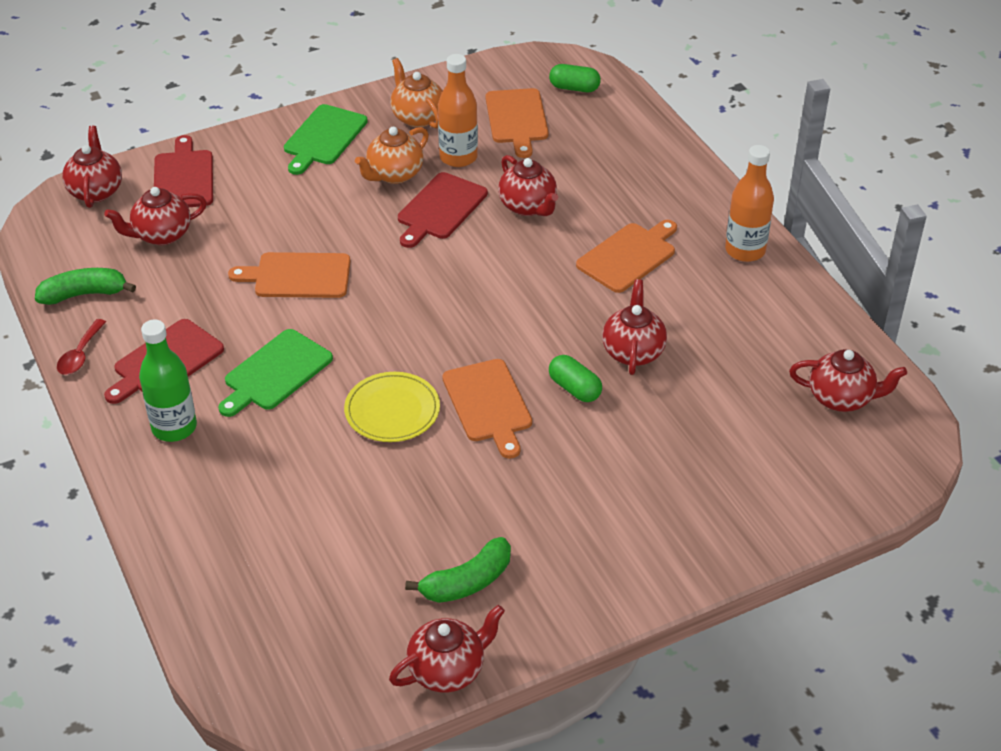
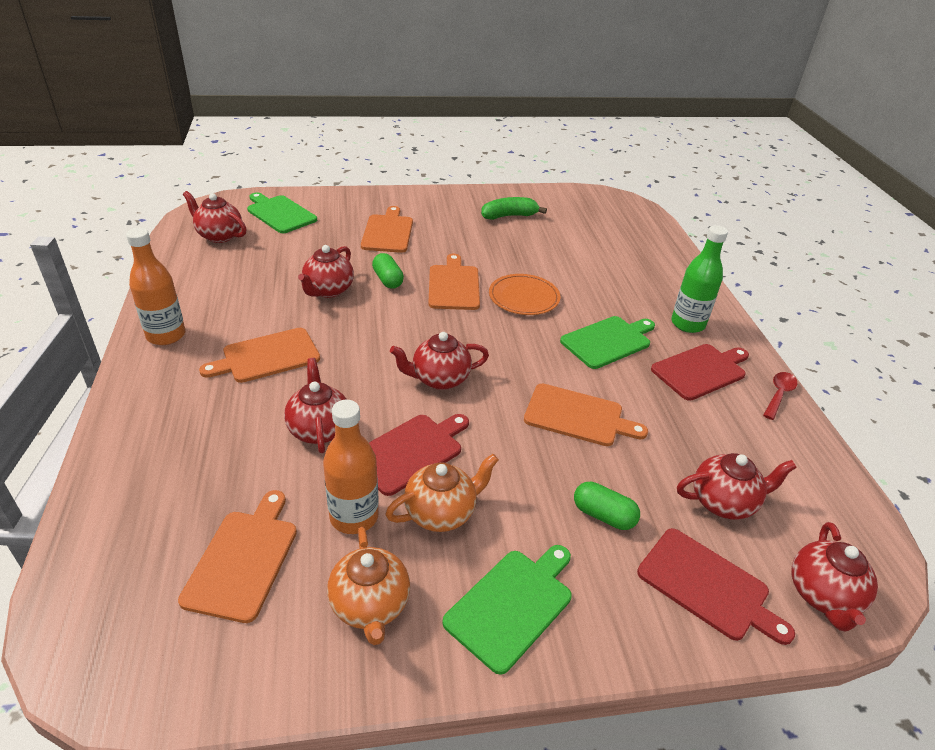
camera: 165 degrees left, 5 degrees down
(84, 294) = (793, 452): green banana -> none
(183, 177) = (707, 586): red cutting board -> red cutting board turned 60 degrees counterclockwise
(392, 410) = (524, 297): yellow plate -> orange plate
(447, 670) = (532, 193): red teapot -> red teapot (439, 379)
(574, 88) = (123, 597): green capsule -> green capsule (603, 515)
(631, 478) = (388, 232): none -> orange cutting board
(809, 468) = (280, 213): none -> green cutting board

